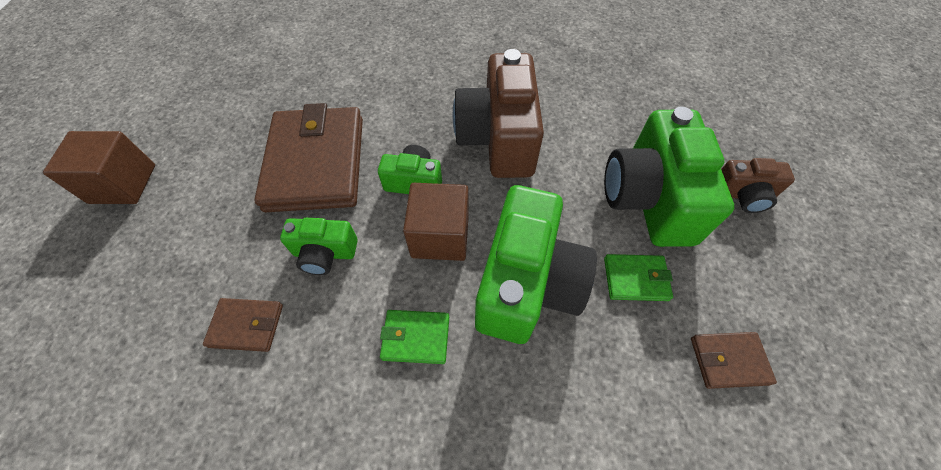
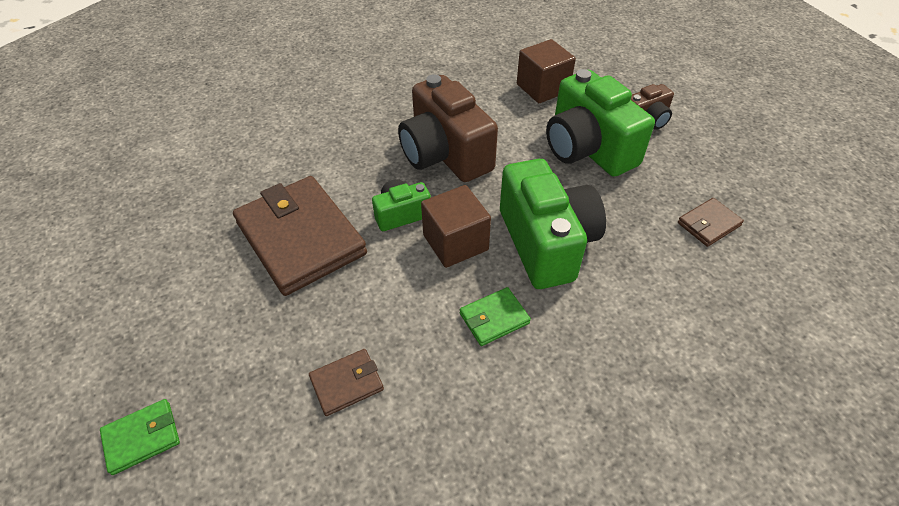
camera: 30 degrees left, 10 degrees down
(123, 184) = (111, 341): brown cube -> brown cube (542, 88)
(325, 253) = (369, 300): green camera -> none
(635, 279) = (617, 204): green wallet -> green wallet (142, 438)

